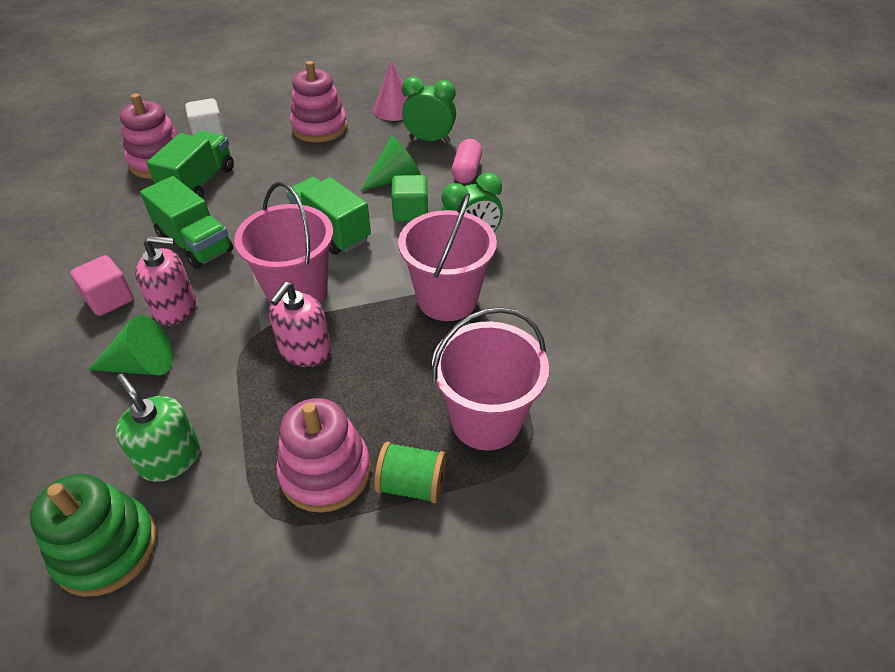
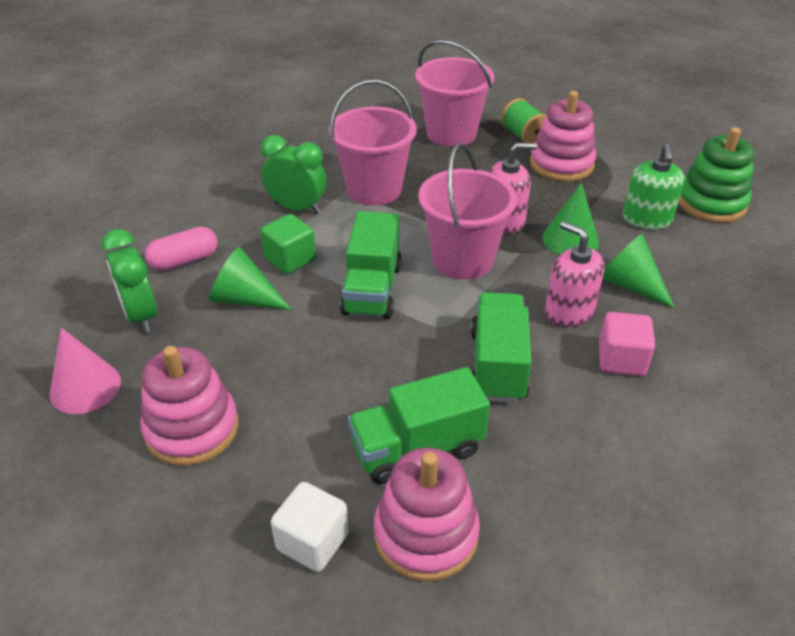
camera: 130 degrees left, 5 degrees down
(228, 374) = (570, 240): none -> green cone

